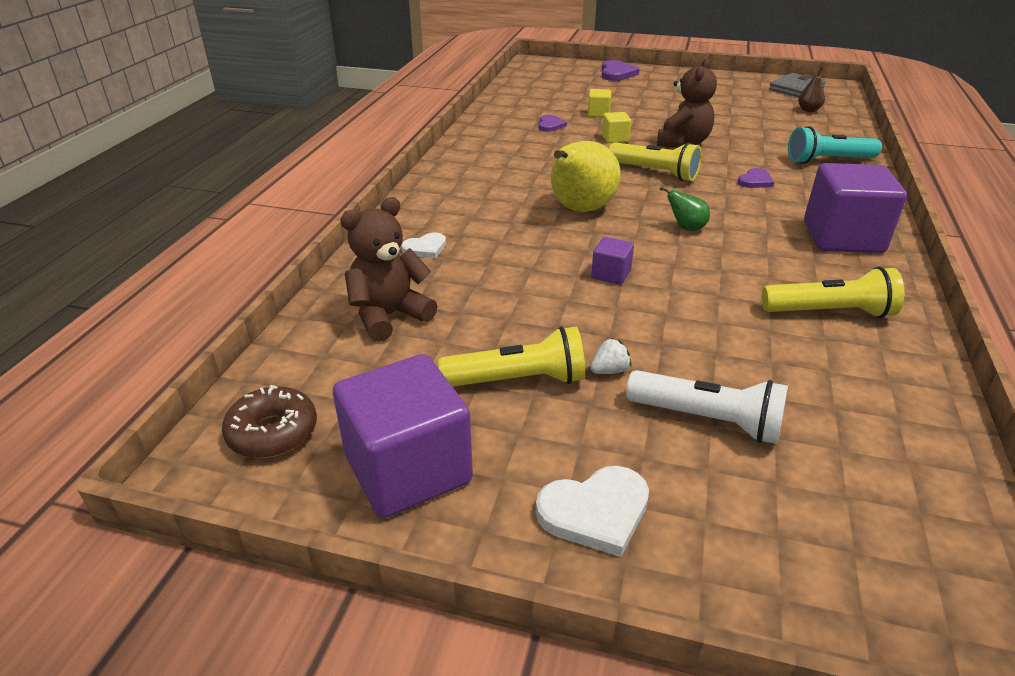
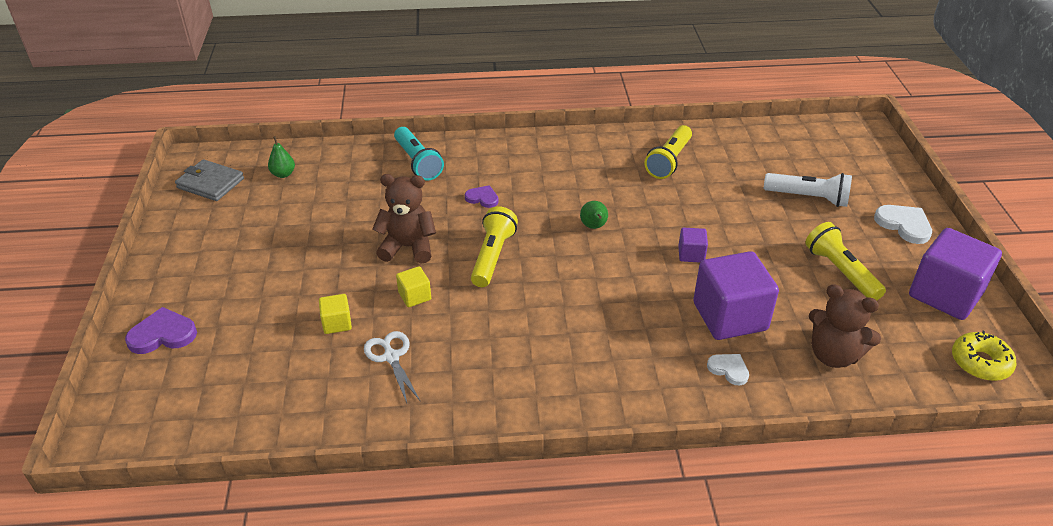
camera: 110 degrees left, 5 degrees up
(273, 432) = (980, 363): brown donut -> yellow donut
(550, 125) = (391, 357): purple heart -> white scissors
(579, 210) = (598, 290): yellow pear -> none
(609, 370) = (799, 237): white strawberry -> none
(708, 420) = (808, 198): white flashlight -> white flashlight turned 105 degrees clockwise
(808, 110) = (283, 174): brown pear -> green pear
(830, 312) = (669, 161): yellow flashlight -> yellow flashlight turned 135 degrees counterclockwise
(842, 237) = (563, 156): purple cube -> purple cube (730, 316)

